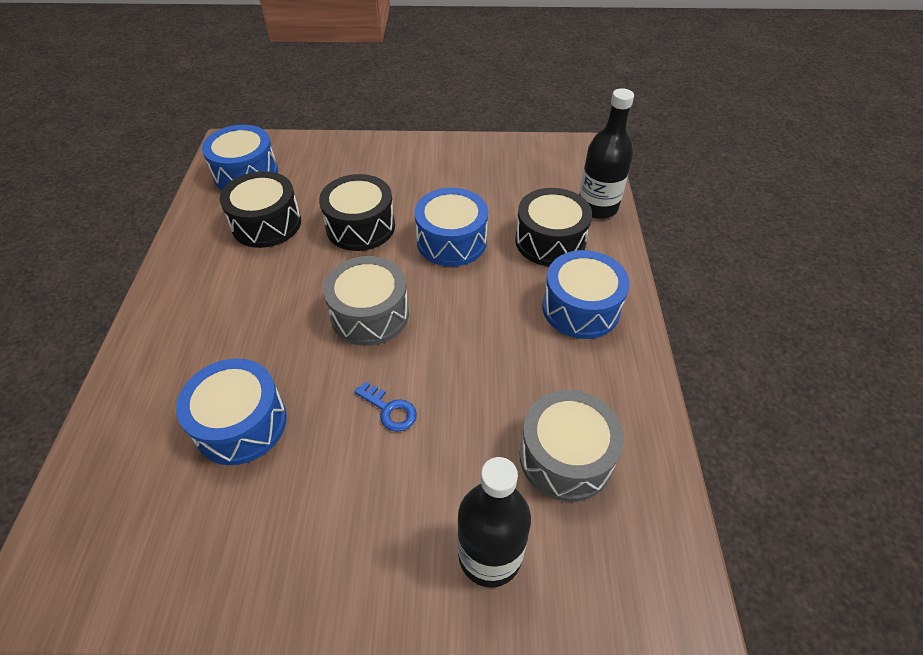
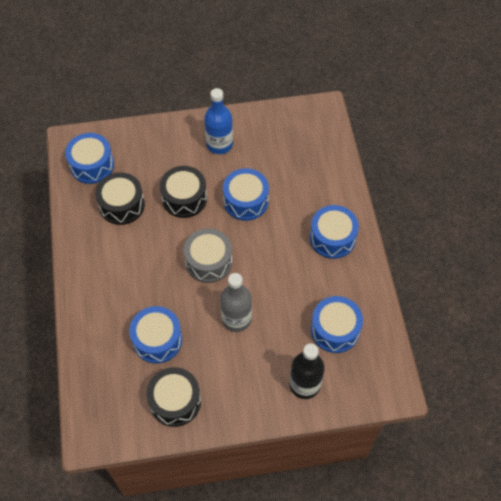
camera: 10 degrees left, 10 degrees up
(390, 410) = (236, 319): blue key -> grey bottle
(431, 171) = (219, 144): none -> blue bottle
(550, 241) = (308, 192): black drum -> black drum (175, 401)
(565, 457) = (335, 329): grey drum -> blue drum
(597, 207) = (334, 160): black bottle -> none

